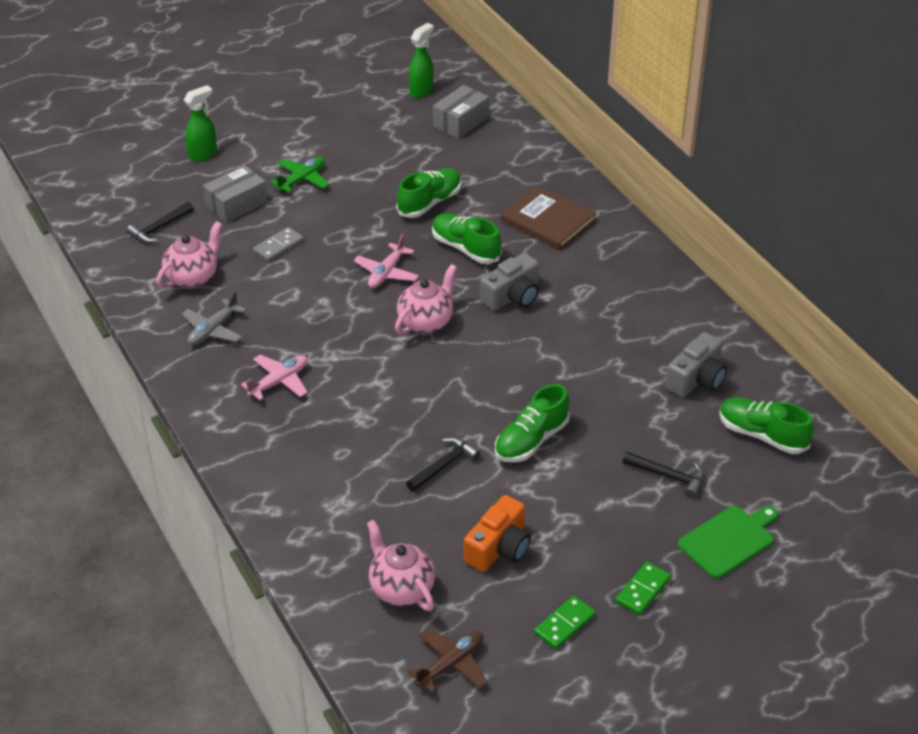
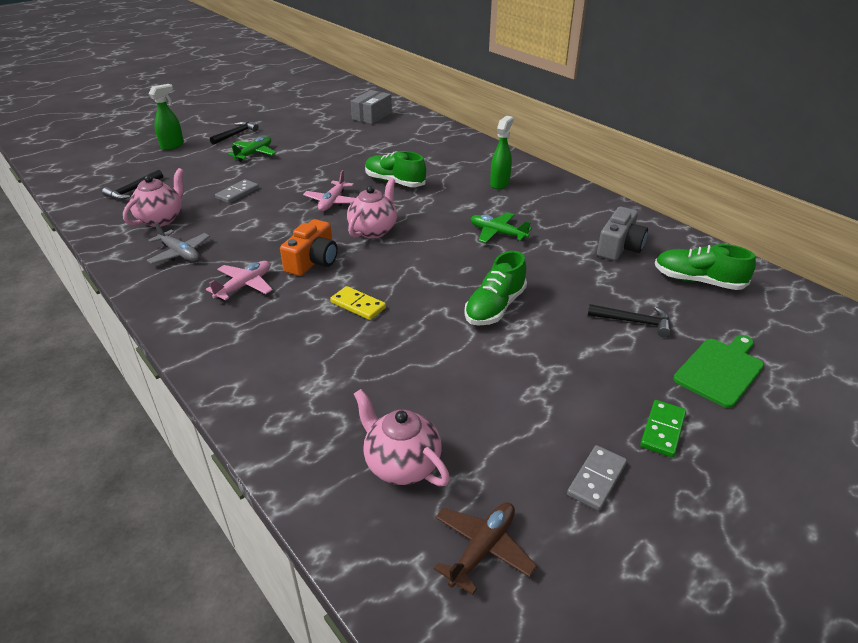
camera: 10 degrees left, 5 degrees down
(213, 330) = (180, 253): grey plane -> grey plane turned 75 degrees counterclockwise
(236, 204) = (200, 171): grey box -> none
(391, 420) = (358, 305): none -> yellow domino
(421, 91) = (339, 103): green spray bottle -> green spray bottle (500, 183)
(430, 203) = (359, 158): green shoe -> none
(444, 465) = (418, 337): black hammer -> black hammer (236, 134)
(499, 548) = (496, 407): orange camera -> orange camera (313, 261)
(512, 296) = (442, 207): grey camera -> none
(547, 221) = (454, 161): brown book -> none
(564, 624) = (596, 479): green domino -> grey domino
(565, 343) = (497, 233): none -> green plane

